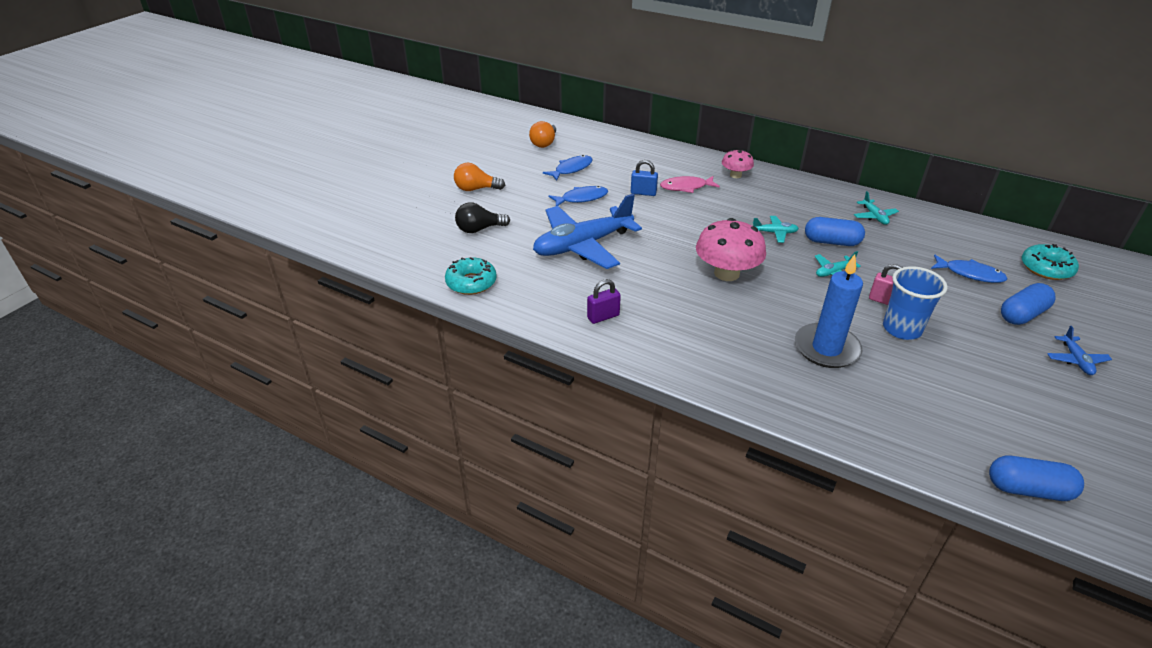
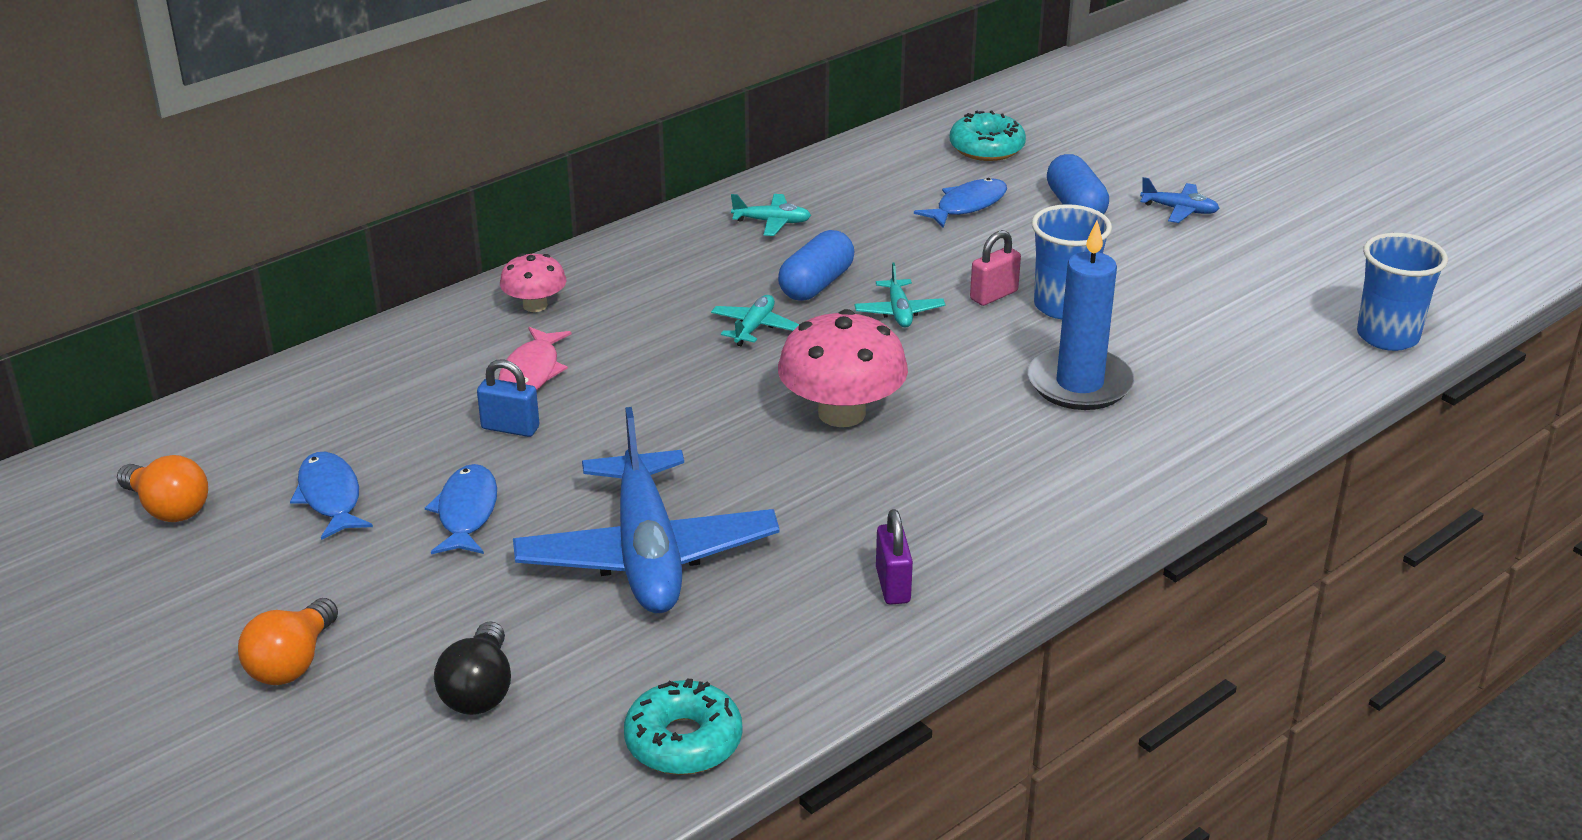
camera: 70 degrees left, 5 degrees down
(643, 193) = (510, 428): blue padlock -> blue padlock turned 75 degrees clockwise
(1028, 489) = (1387, 336): blue capsule -> blue cup

